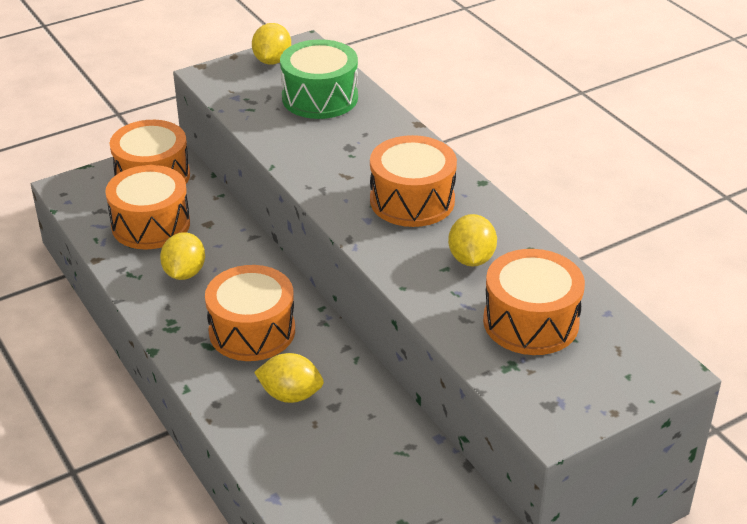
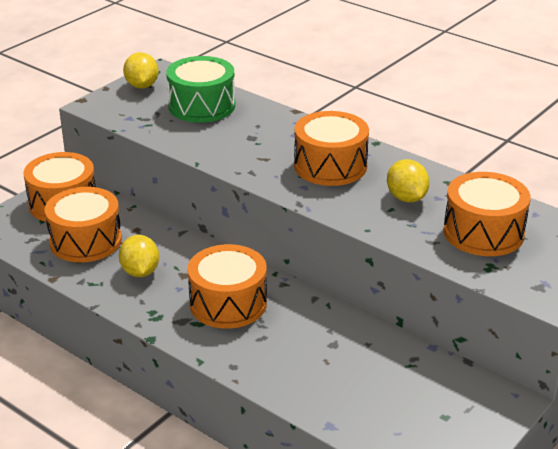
camera: 20 degrees left, 5 degrees down
(290, 395) = (292, 344): yellow lemon -> none

